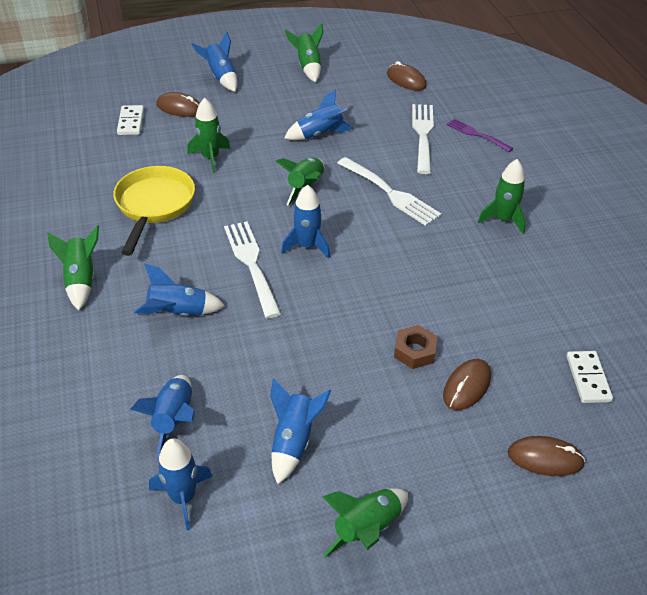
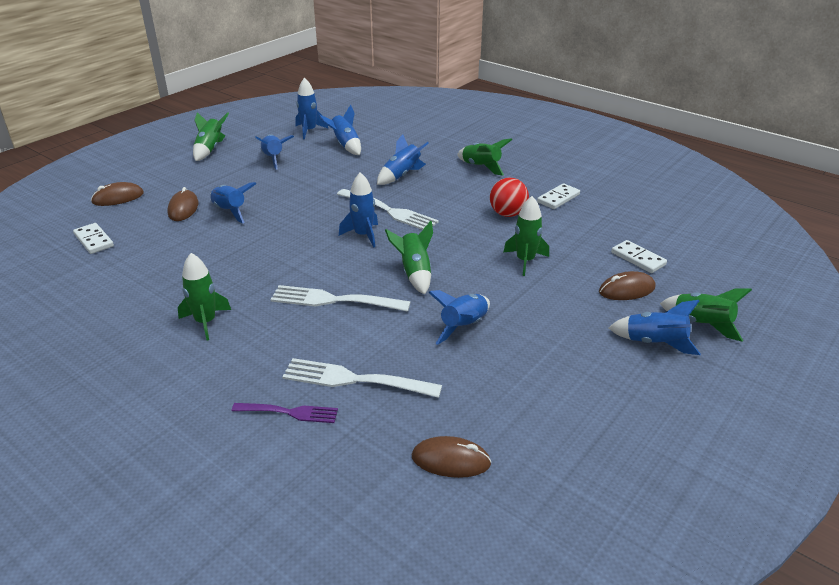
camera: 145 degrees right, 10 degrees down
(84, 200) = (558, 198): none -> white domino
(154, 206) = (507, 214): yellow pan -> red ball
(308, 67) = (594, 413): green rocket -> green rocket (701, 324)
(414, 351) = (230, 211): brown nut -> blue rocket
(423, 135) = (354, 380): white fork -> white fork turned 135 degrees clockwise

